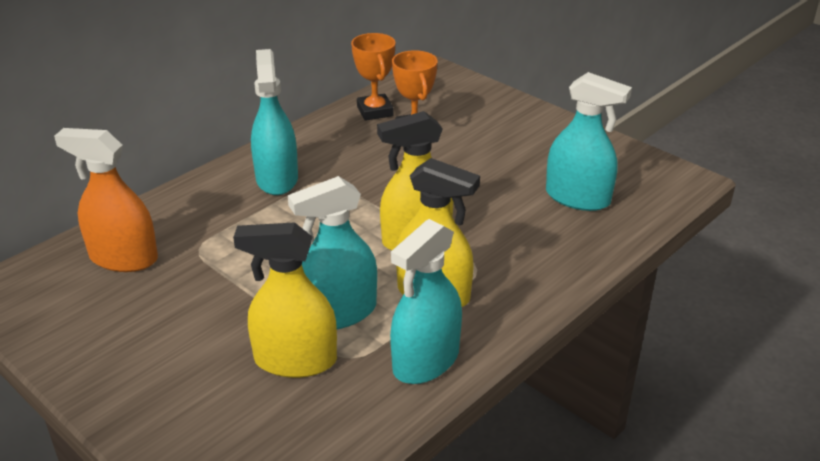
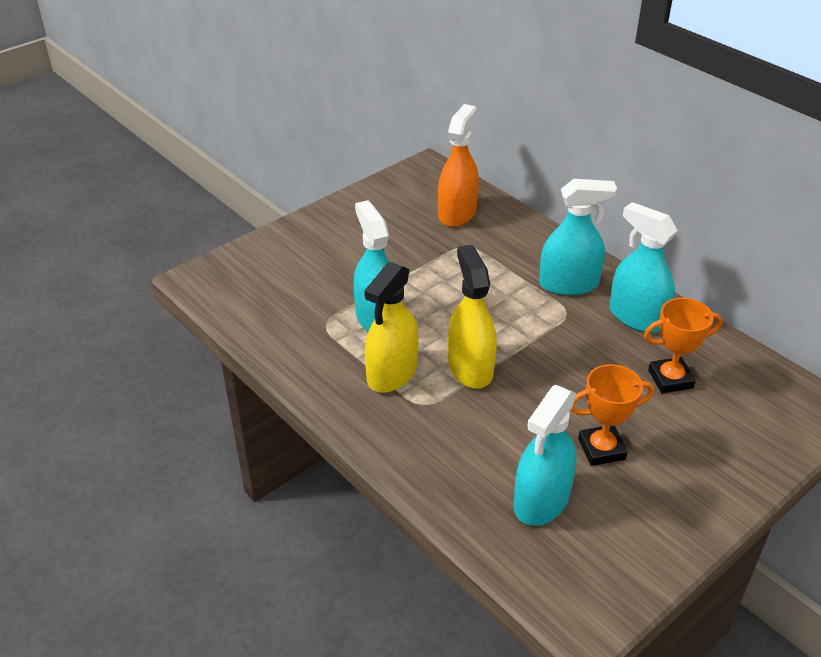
camera: 95 degrees right, 5 degrees up
(295, 360) = (329, 297): yellow spray bottle -> none
(375, 111) = (708, 351): orange trophy -> orange trophy (601, 449)
(426, 360) = (313, 363): turquoise spray bottle -> turquoise spray bottle (637, 317)

